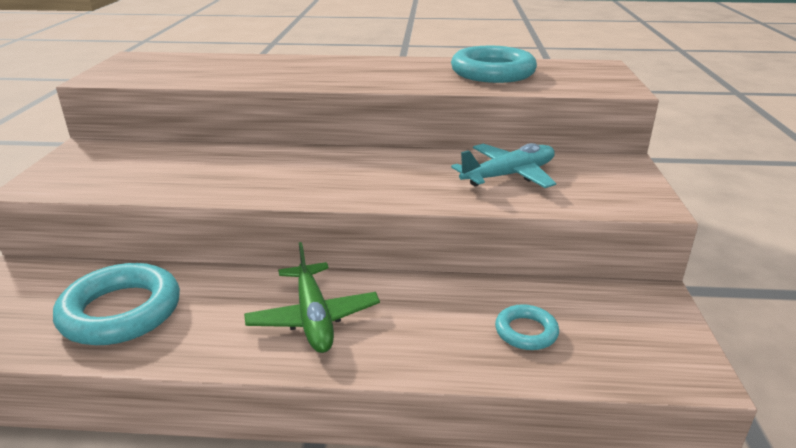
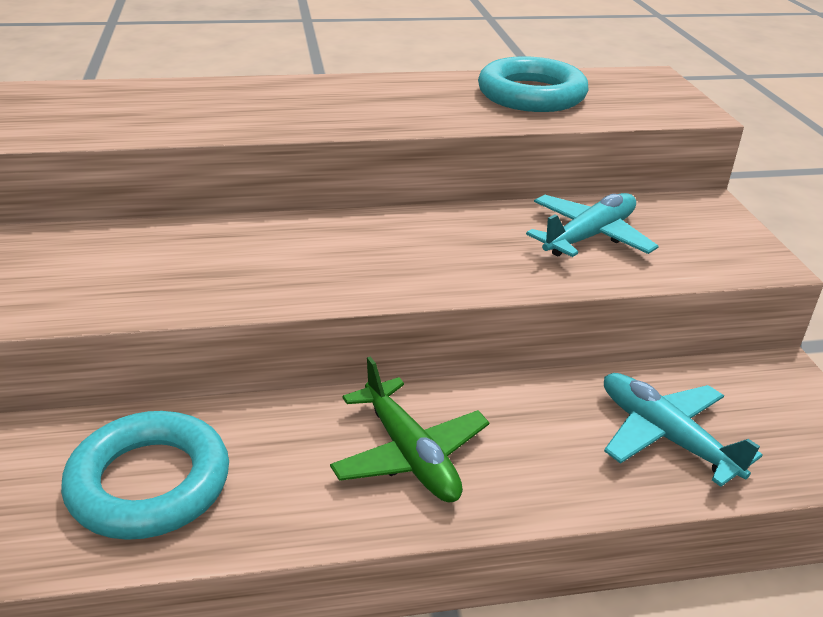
camera: 15 degrees left, 5 degrees up
(526, 332) = (665, 436): turquoise ring -> turquoise plane

